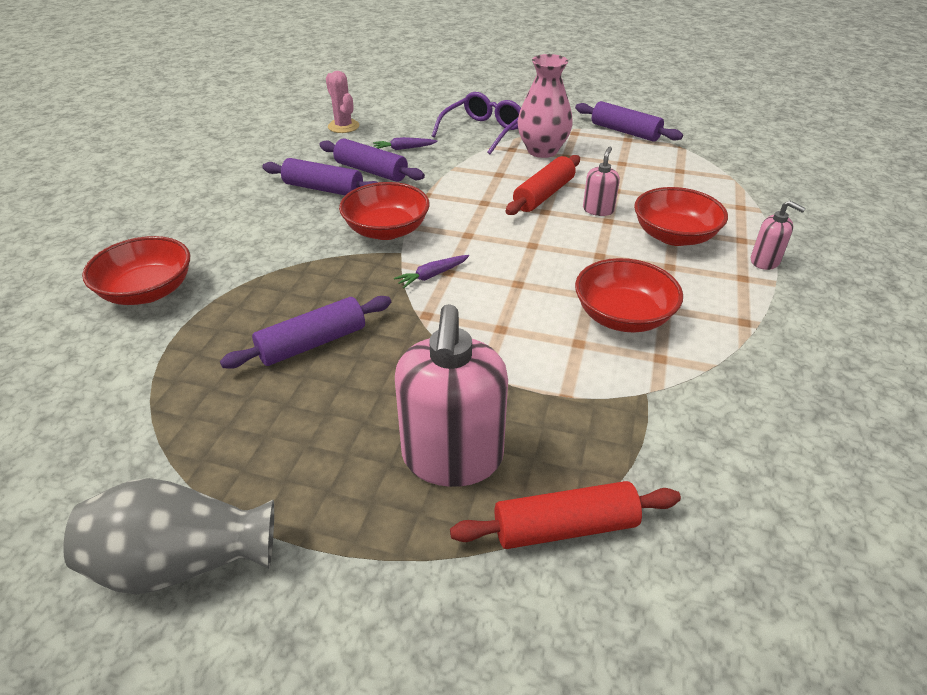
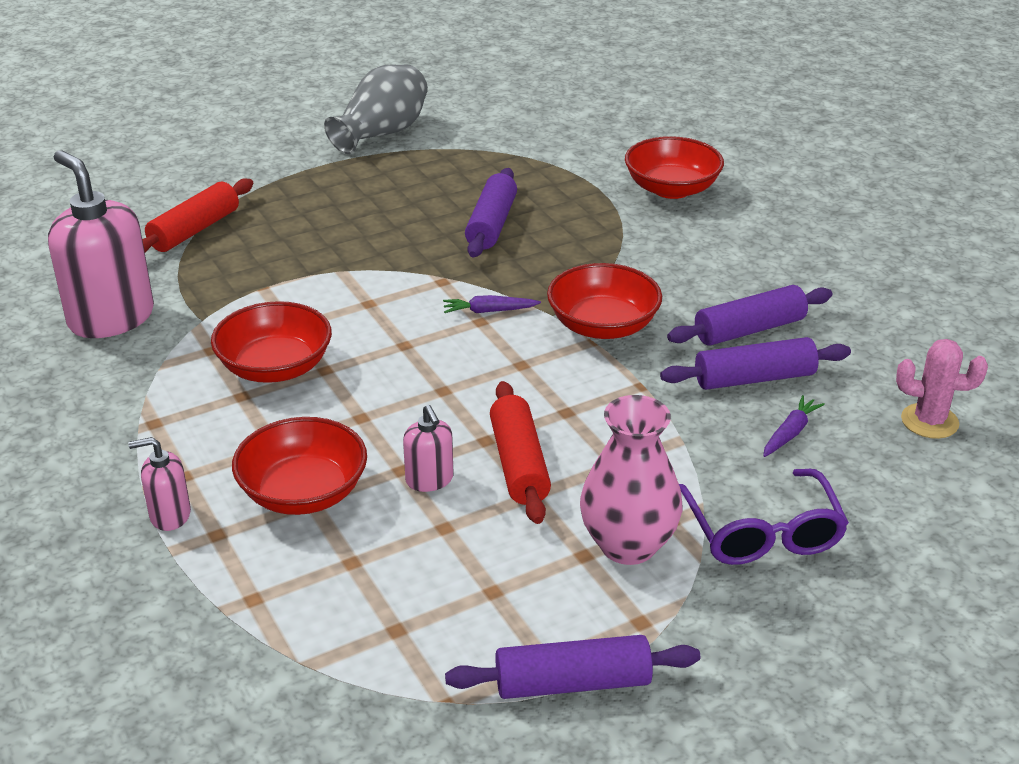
camera: 135 degrees right, 5 degrees down
(432, 275) = (489, 311): purple carrot -> purple carrot turned 105 degrees counterclockwise
(452, 457) = (300, 223): pink soap dispenser -> pink soap dispenser (111, 318)

